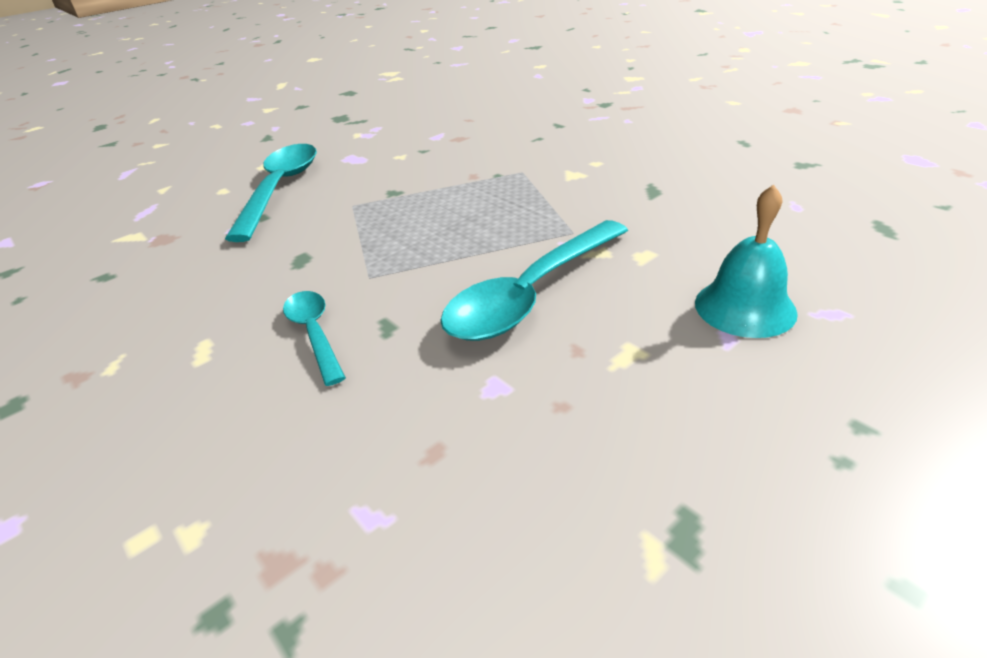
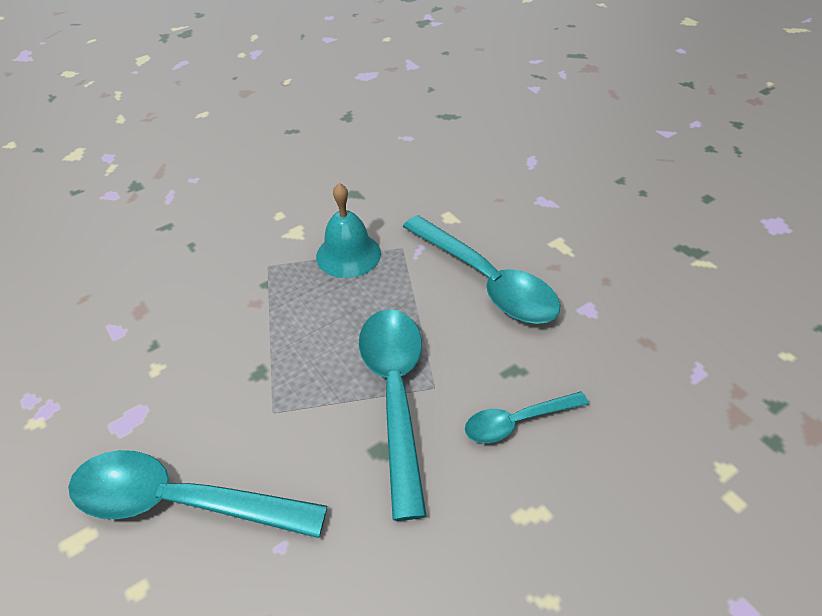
camera: 85 degrees left, 10 degrees up
(361, 256) = (395, 395): none -> turquoise spoon
(745, 307) = (521, 189): turquoise bell -> turquoise bell (348, 254)

